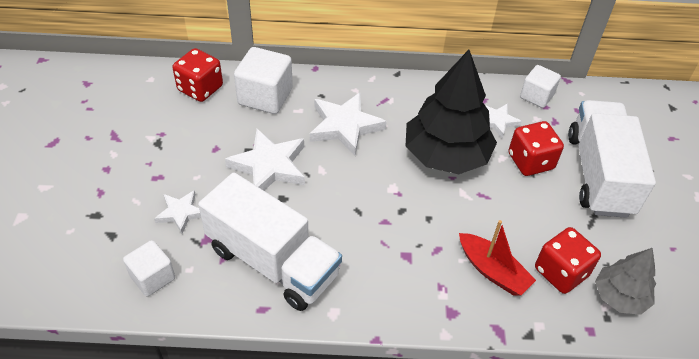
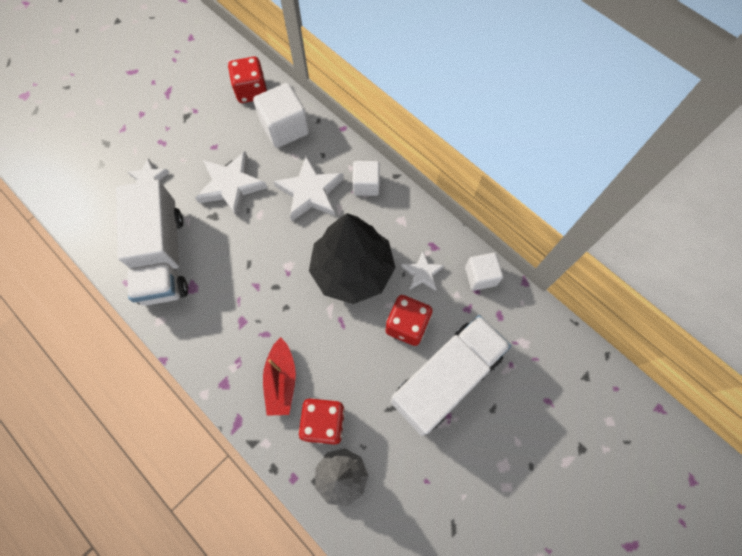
camera: 45 degrees right, 20 degrees up
(152, 277) = (94, 211): white cube -> white cube (366, 185)

